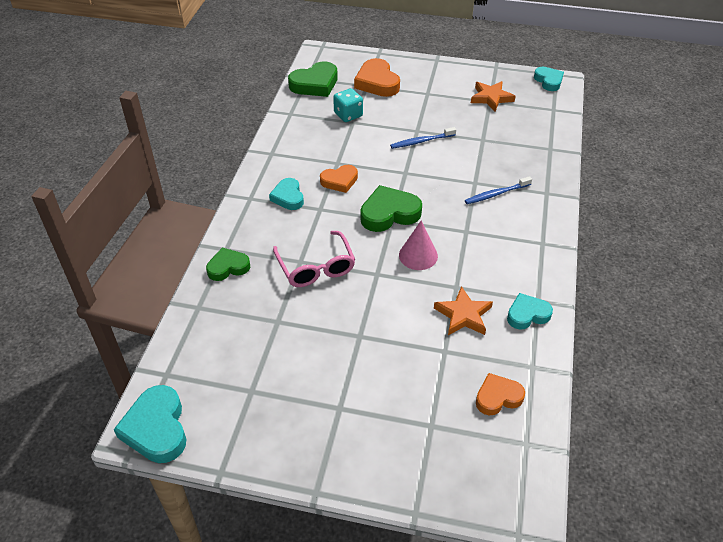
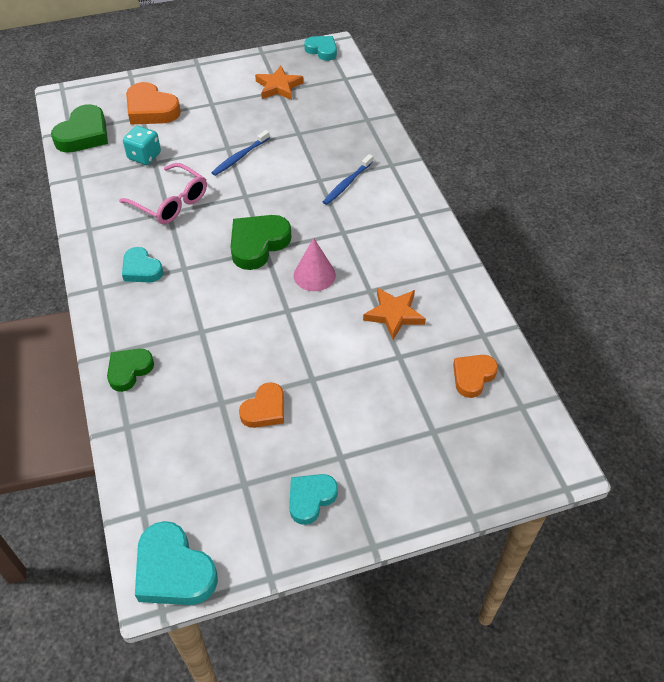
camera: 30 degrees left, 5 degrees up
(316, 267) = (222, 330): pink glasses -> pink glasses (171, 202)
(339, 181) = (184, 230): orange heart -> orange heart (265, 409)
(527, 314) = (449, 288): turquoise heart -> turquoise heart (310, 499)

